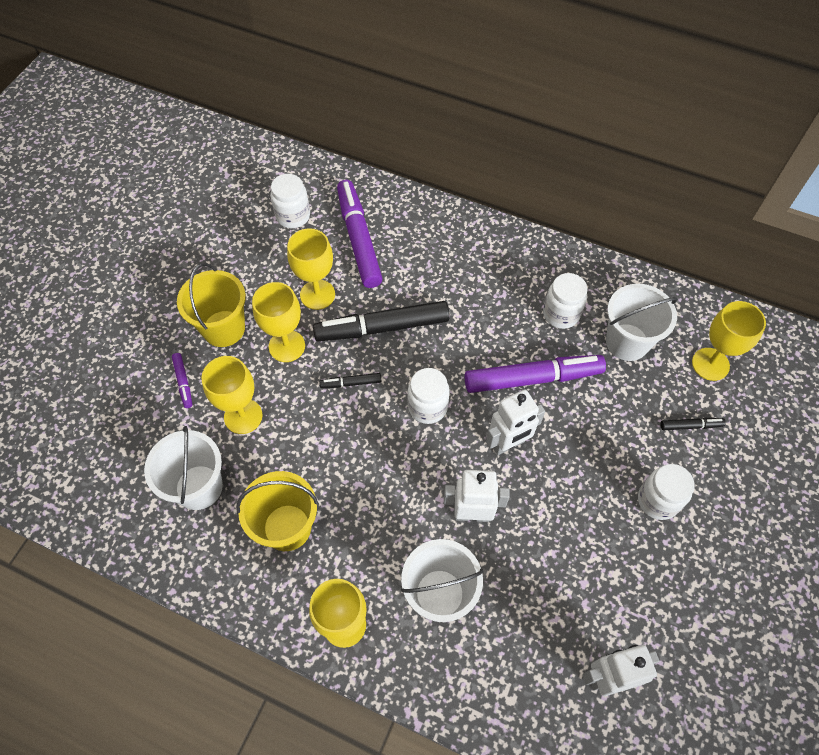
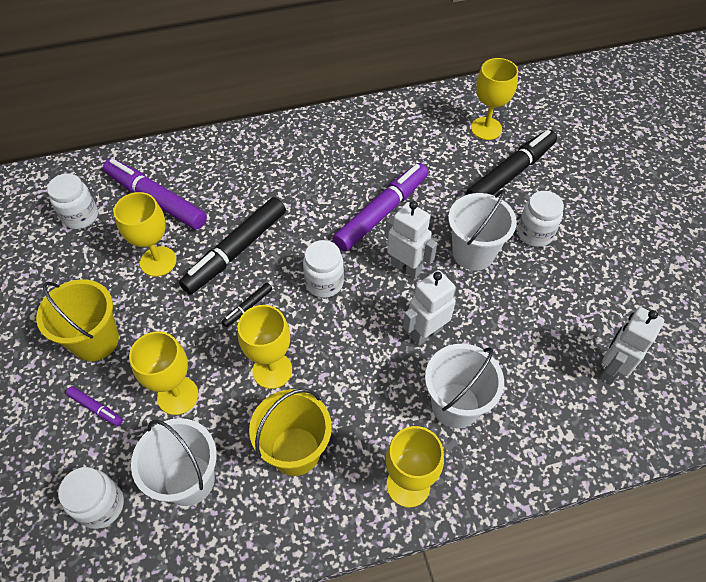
camera: 40 degrees left, 5 degrees down
(287, 346) = (167, 316): yellow goblet -> yellow goblet (272, 370)
(508, 444) = (406, 267): white robot -> white robot turned 75 degrees counterclockwise
(561, 314) = (361, 158): white jar -> white jar (101, 505)
(627, 342) = (422, 148): white bucket -> white bucket (473, 253)
(690, 426) = (510, 174): black marker -> black marker, size x2.28

